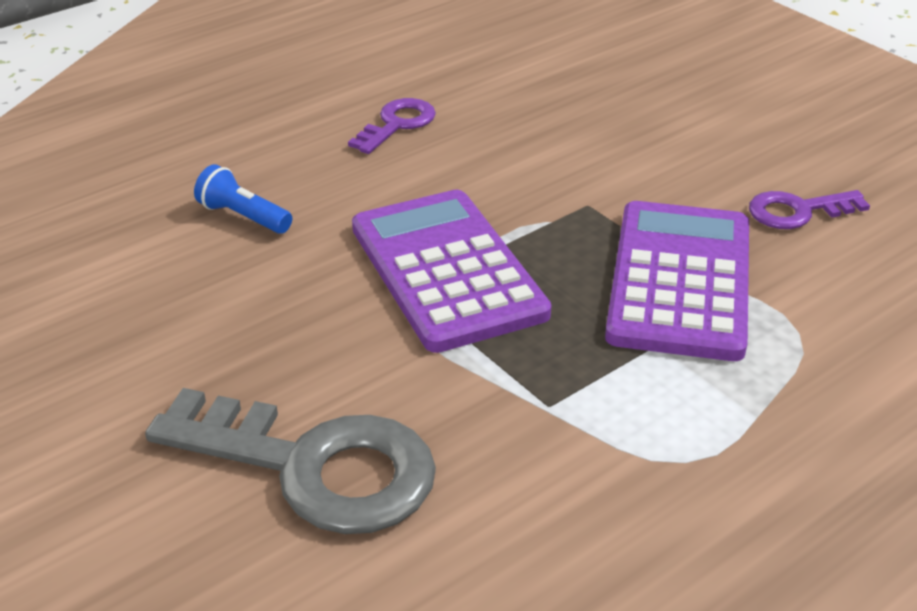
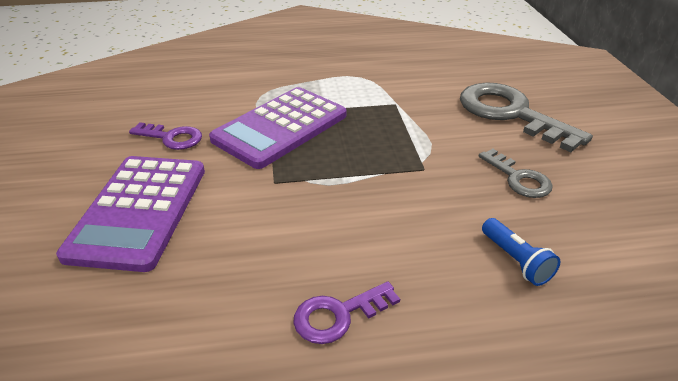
camera: 150 degrees left, 0 degrees up
(264, 323) = (518, 178): none -> grey key
(446, 270) = (395, 172): purple calculator -> purple calculator (139, 211)

